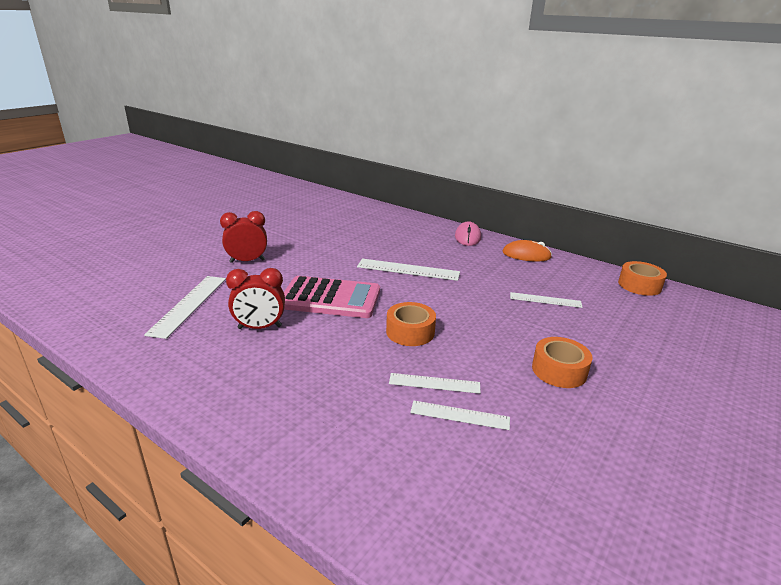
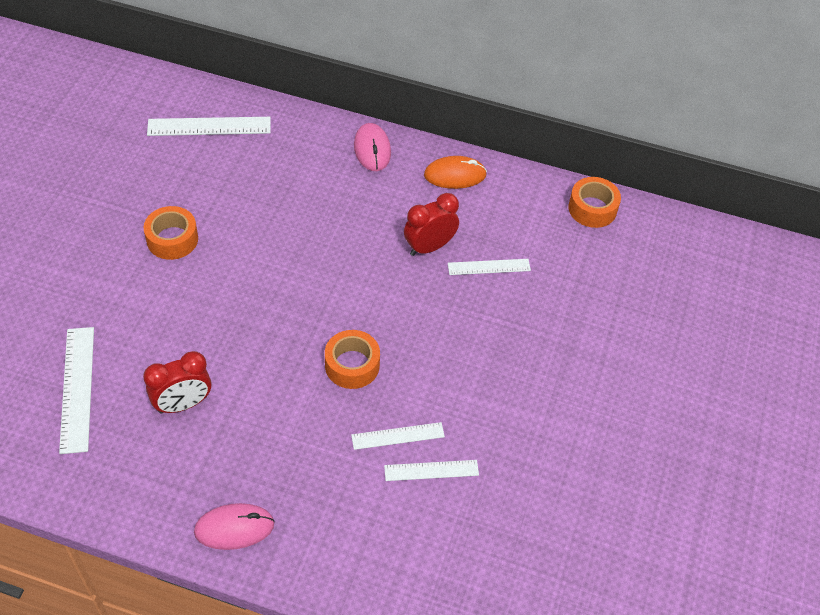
camera: 20 degrees left, 25 degrees up
(247, 261) = (100, 282): red clock -> red clock (429, 247)
(247, 415) = (234, 528): none -> pink mouse
(330, 298) = (241, 331): pink calculator -> none
(408, 270) = (315, 247): white ruler -> white ruler (209, 126)
(559, 370) = (515, 383): orange tape -> orange tape (172, 239)

